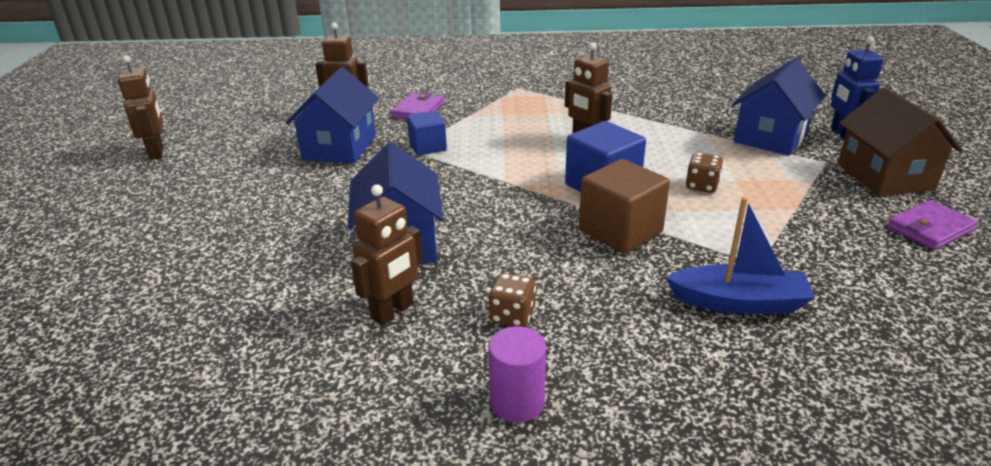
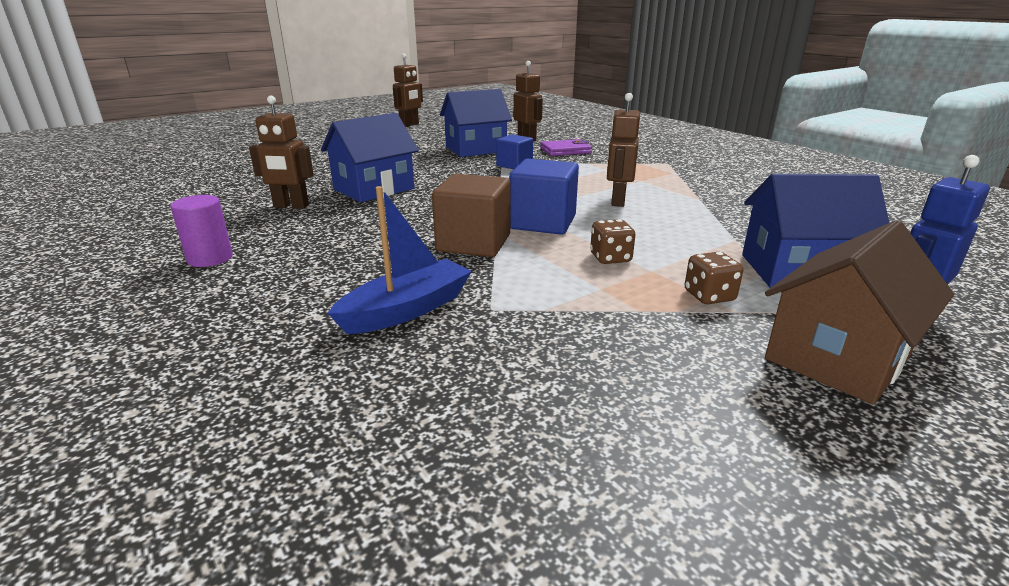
camera: 55 degrees right, 5 degrees down
(512, 316) = (312, 236): brown dice -> brown dice (709, 296)
(738, 302) = (406, 310): blue boat -> blue boat turned 105 degrees counterclockwise
(930, 229) = (733, 410): purple wallet -> none

